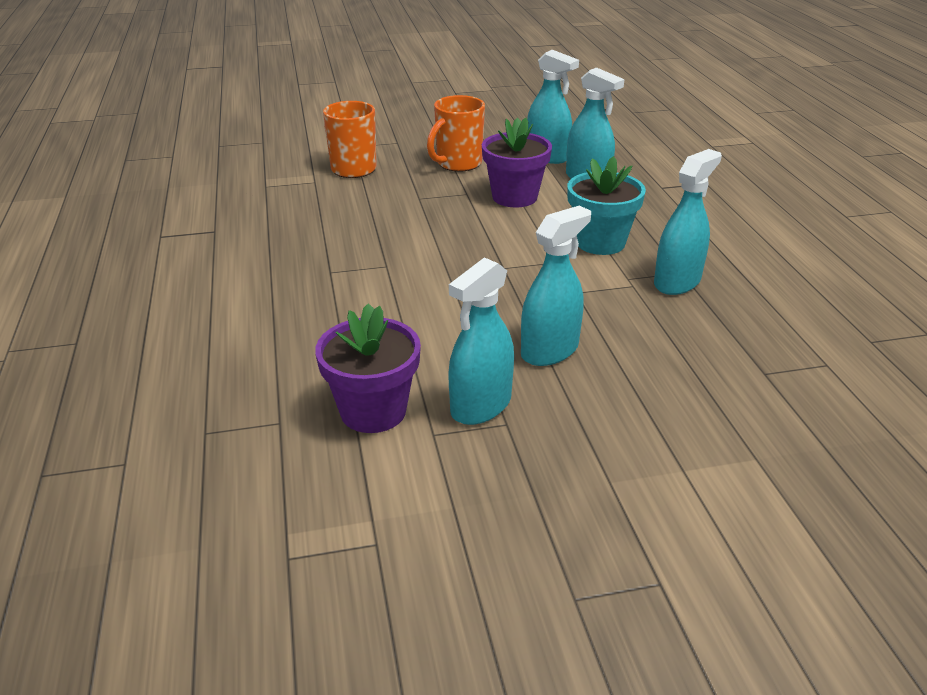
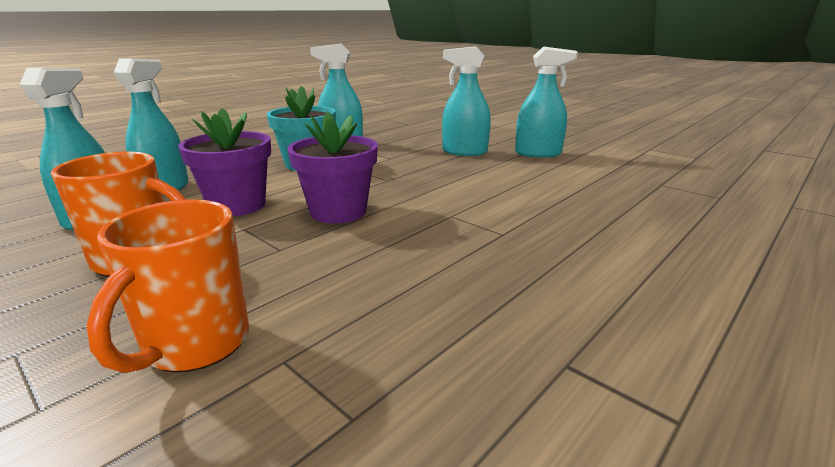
camera: 125 degrees left, 10 degrees down
(373, 411) = (597, 169): purple flower pot -> purple flower pot (338, 211)

